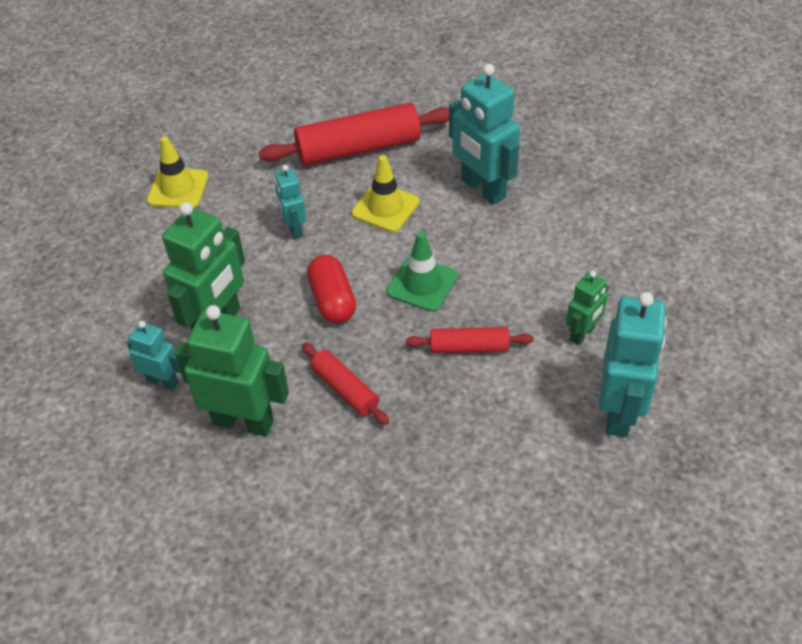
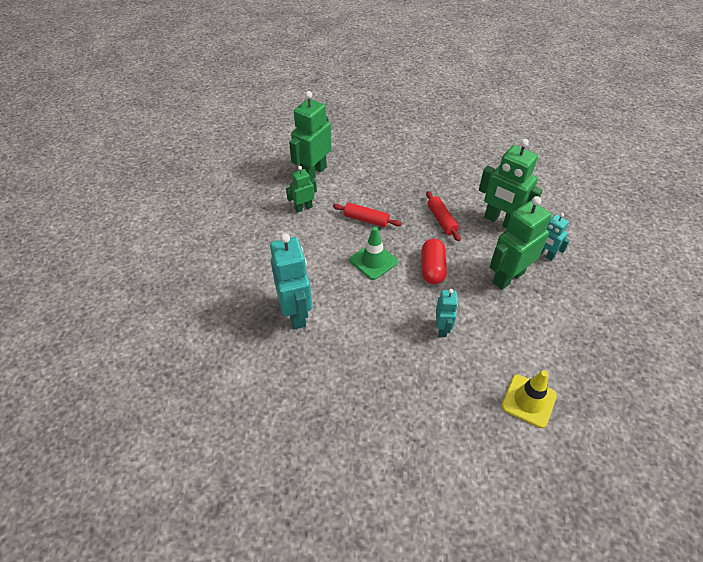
camera: 160 degrees left, 0 degrees up
(358, 149) = (367, 386): red rolling pin -> none
(385, 208) = (371, 322): yellow traffic cone -> none
(619, 412) = (313, 173): turquoise robot -> green robot

